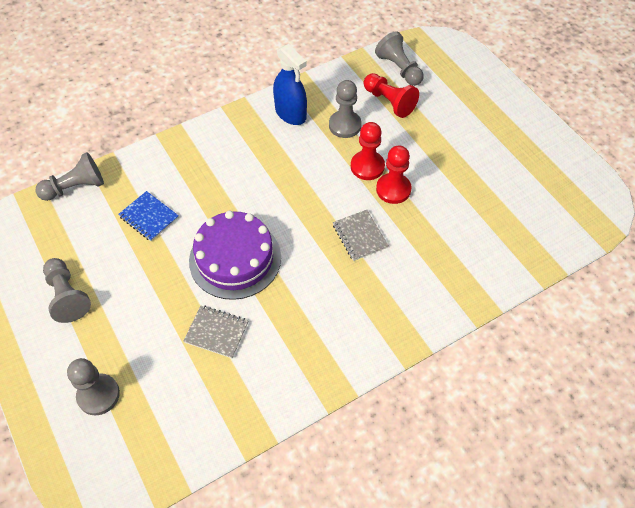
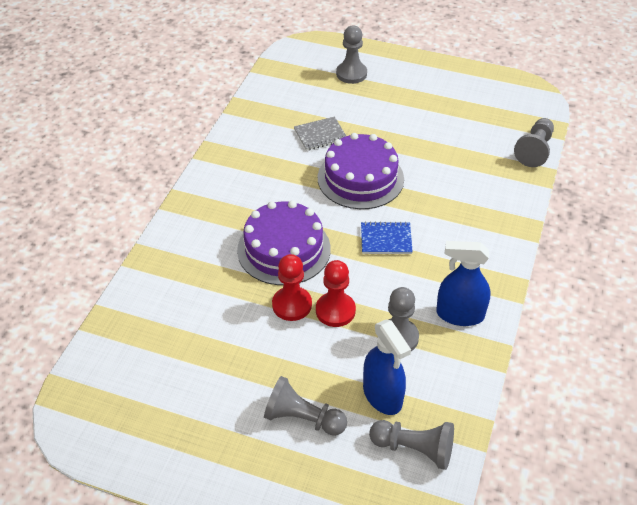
camera: 140 degrees right, 10 degrees down
(67, 296) = (438, 98): grey pawn -> grey pawn (302, 418)
(149, 217) = (456, 165): blue notebook -> blue notebook (386, 239)
(359, 236) = (284, 249): grey notebook -> purple cake
(389, 102) = (382, 395): red pawn -> blue spray bottle

